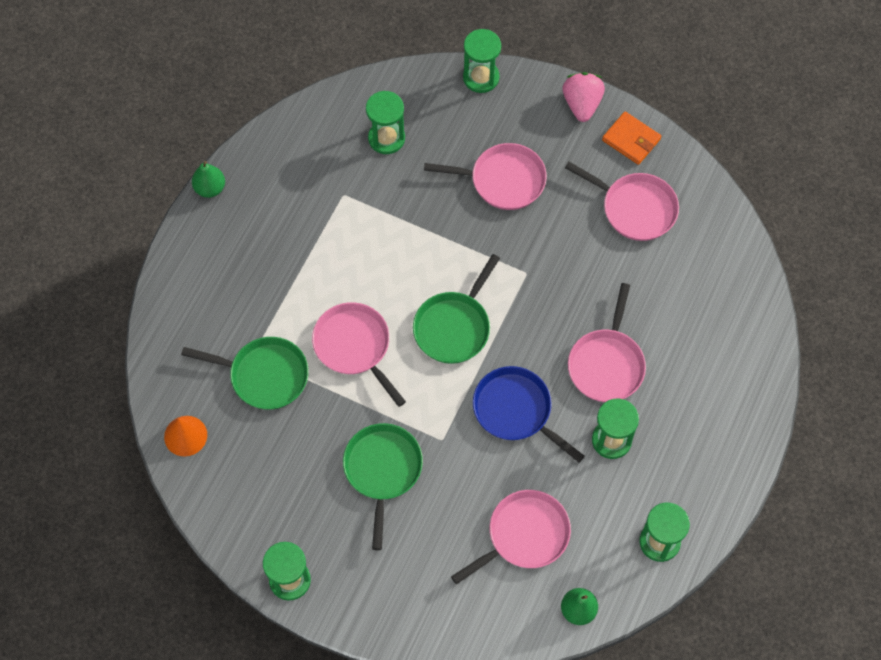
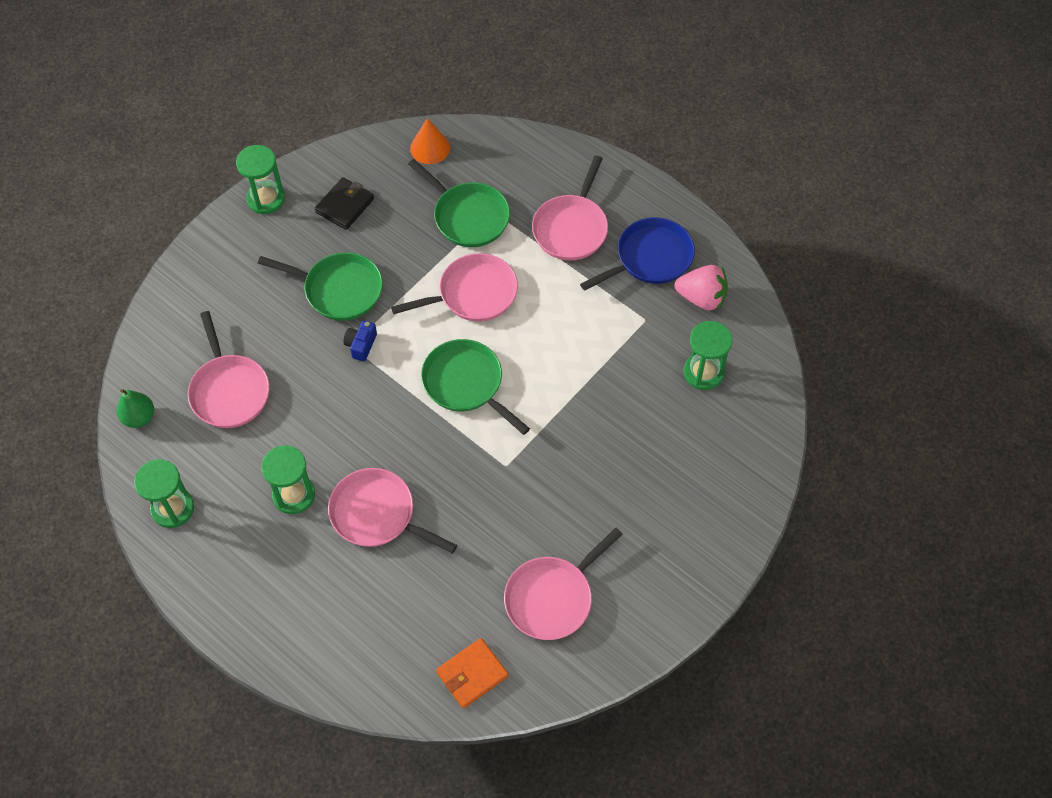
camera: 105 degrees right, 5 degrees down
(210, 188) = (682, 209): green pear -> none
(264, 375) = (468, 216): green pan -> green pan turned 75 degrees counterclockwise
(279, 497) = (345, 205): none -> black wallet
(439, 431) = (361, 345): none -> blue camera
(481, 77) = (761, 483): green hourglass -> none
(503, 180) = (623, 472): pink pan -> pink pan (571, 228)
(516, 411) = (357, 416): blue pan -> blue pan (650, 258)
(582, 104) = (702, 580): pink strawberry -> pink strawberry (701, 298)
(631, 140) = (642, 620): orange wallet -> orange wallet (472, 674)

